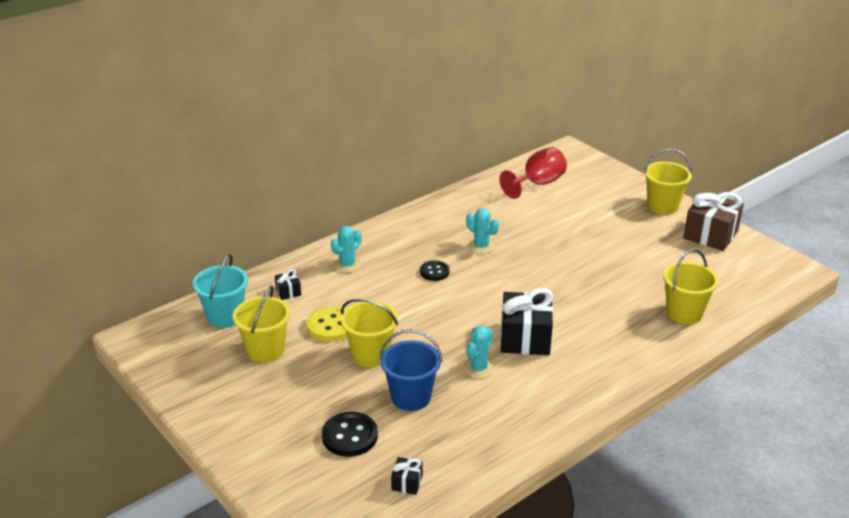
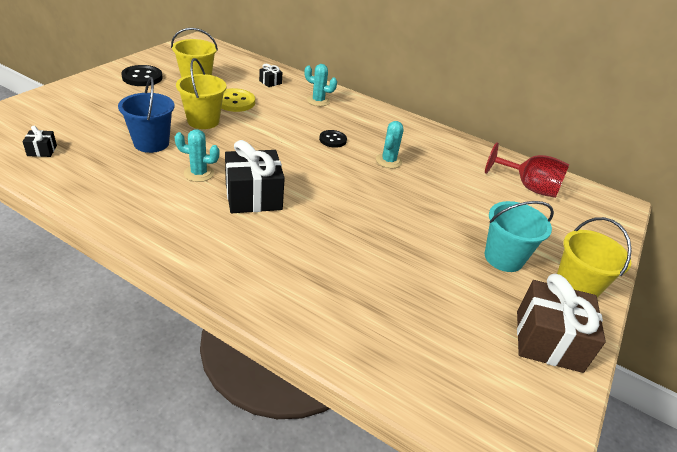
camera: 65 degrees right, 5 degrees up
(225, 317) = (230, 64): turquoise bucket -> turquoise bucket (503, 258)
(350, 436) = (100, 122): black button -> black button (142, 77)
(684, 313) = (351, 317): yellow bucket -> none

